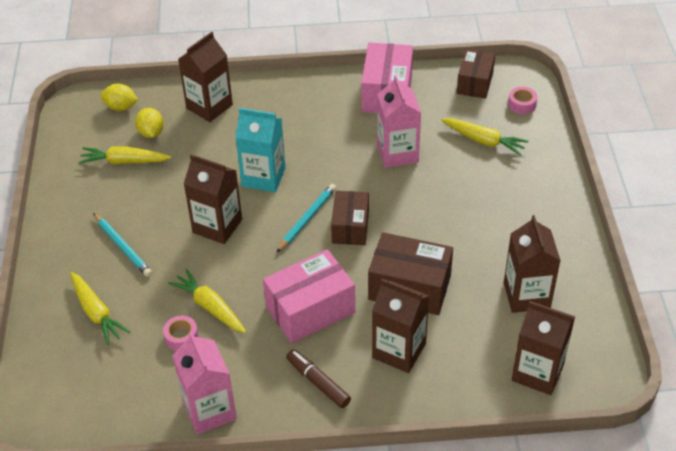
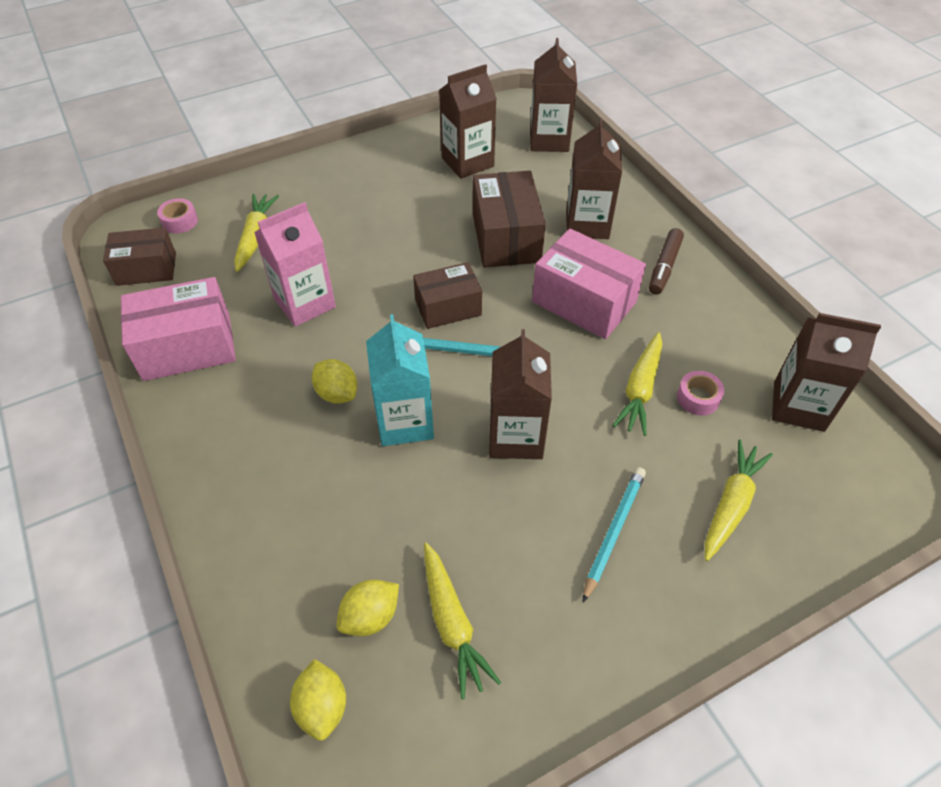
camera: 115 degrees left, 5 degrees up
(209, 106) = (278, 557): brown carton -> brown carton (798, 406)
(209, 410) = (760, 335): pink carton -> none
(306, 152) = (337, 393): none -> yellow lemon

